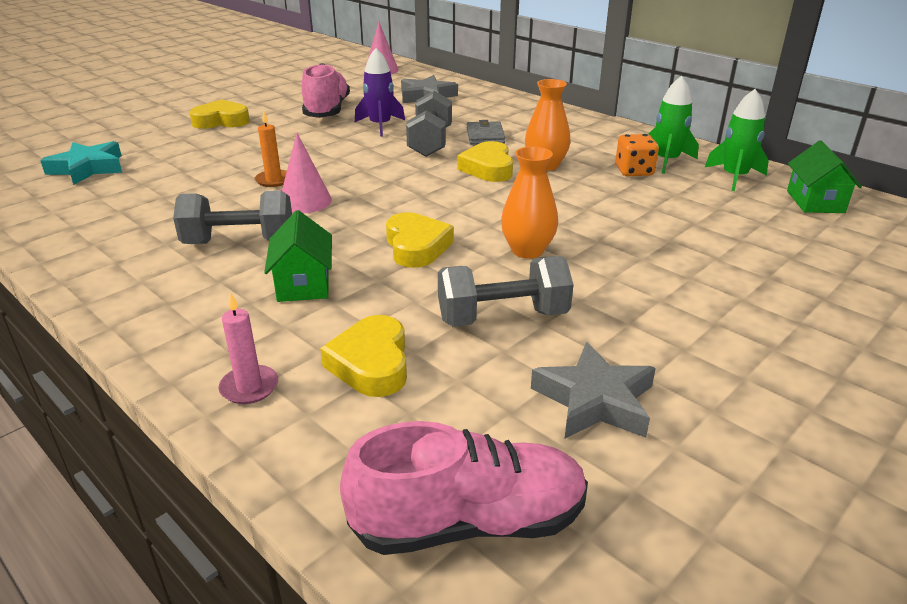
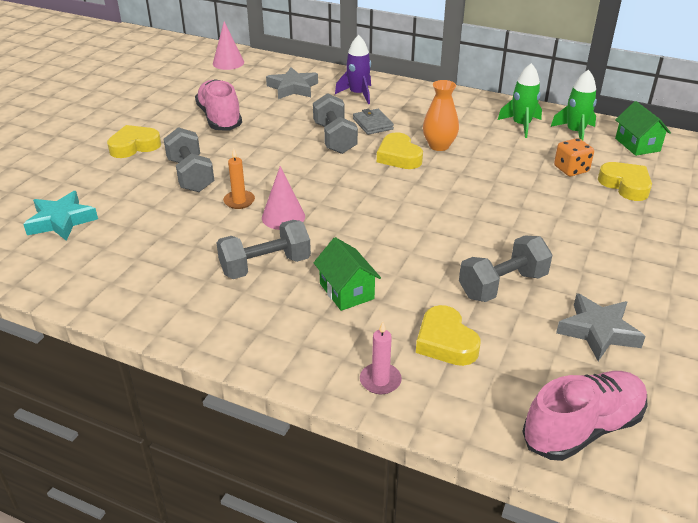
camera: 20 degrees left, 5 degrees up
(249, 151) = (191, 175): none -> grey dumbbell
(380, 126) = (279, 127): purple rocket -> purple rocket (358, 94)
(416, 246) = (401, 240): yellow heart -> yellow heart (625, 185)
(527, 250) = (480, 227): orange vase -> none
(634, 171) = (505, 139): orange dice -> orange dice (571, 169)

